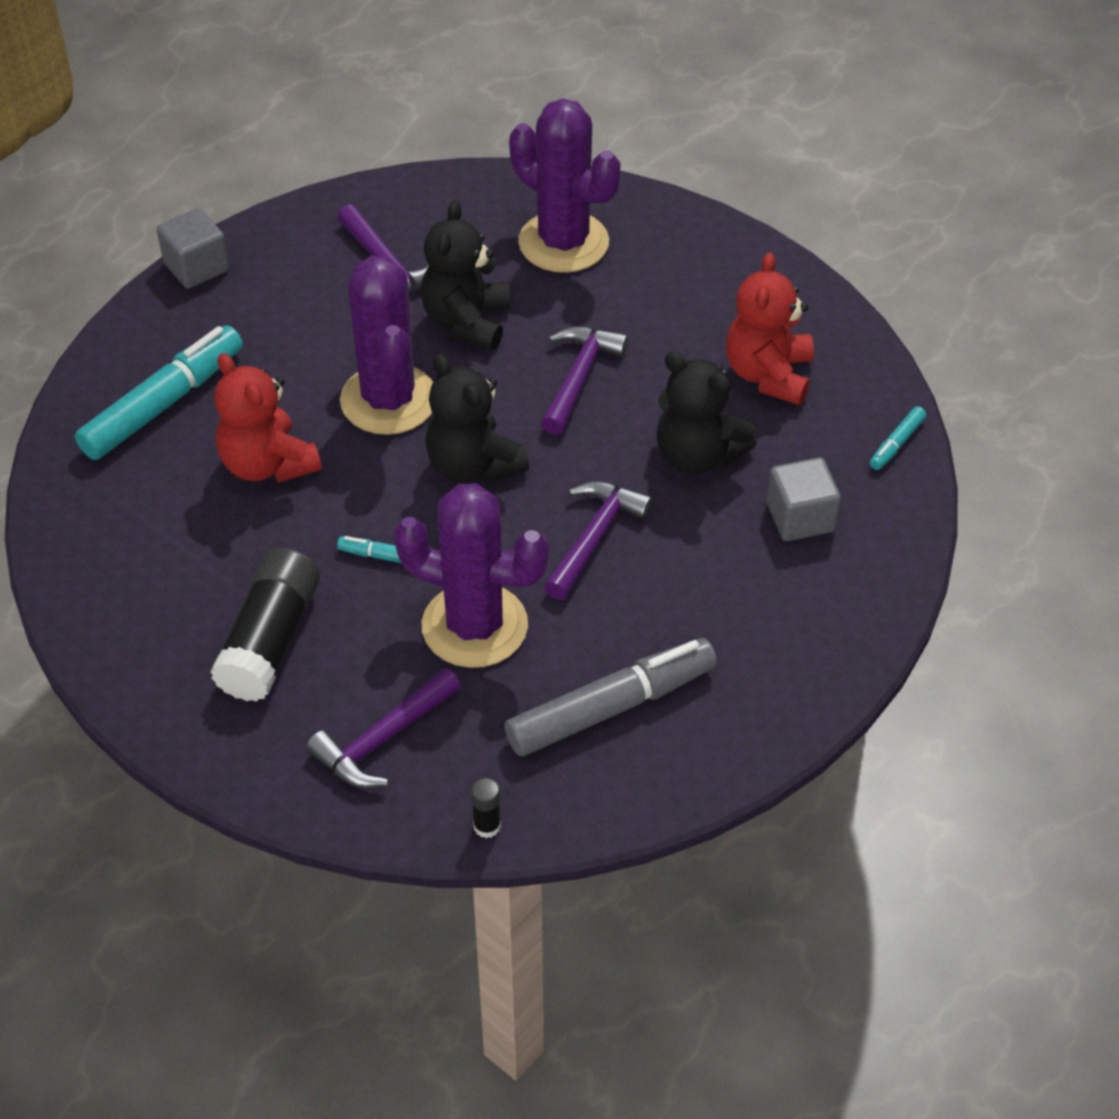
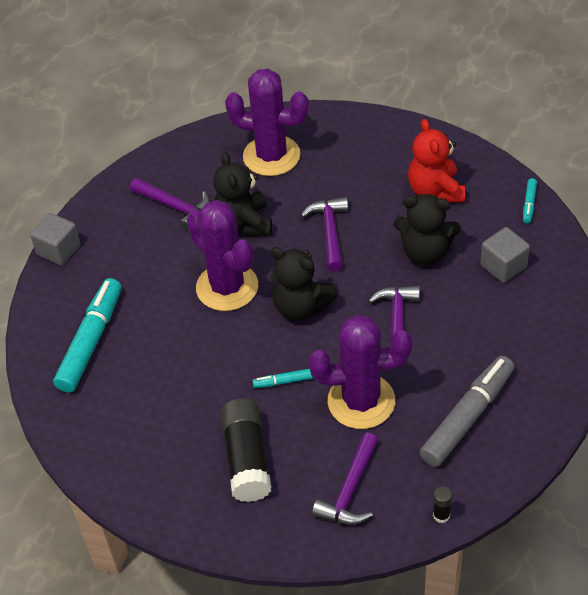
camera: 20 degrees left, 0 degrees up
(267, 464) = (178, 353): red teddy bear -> none

